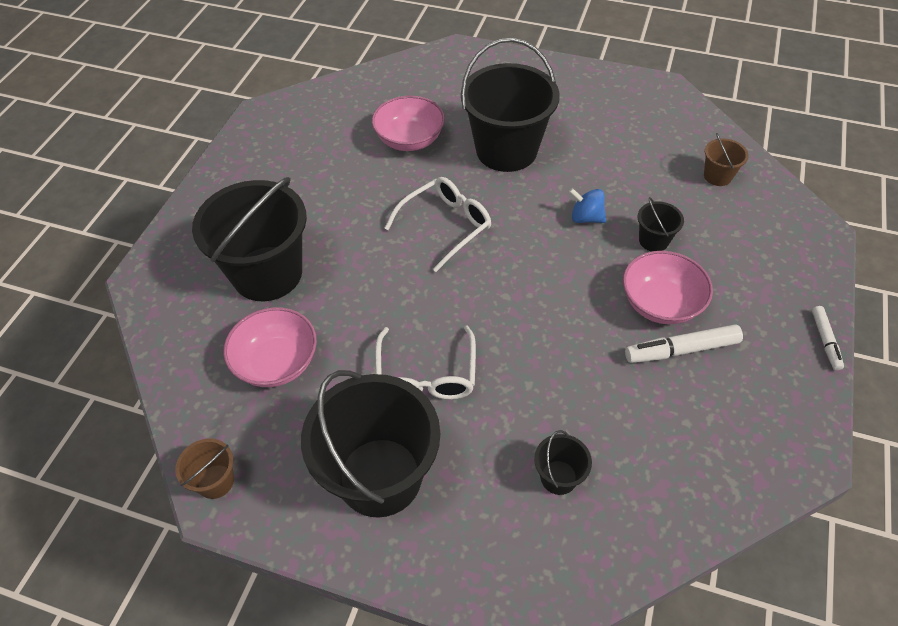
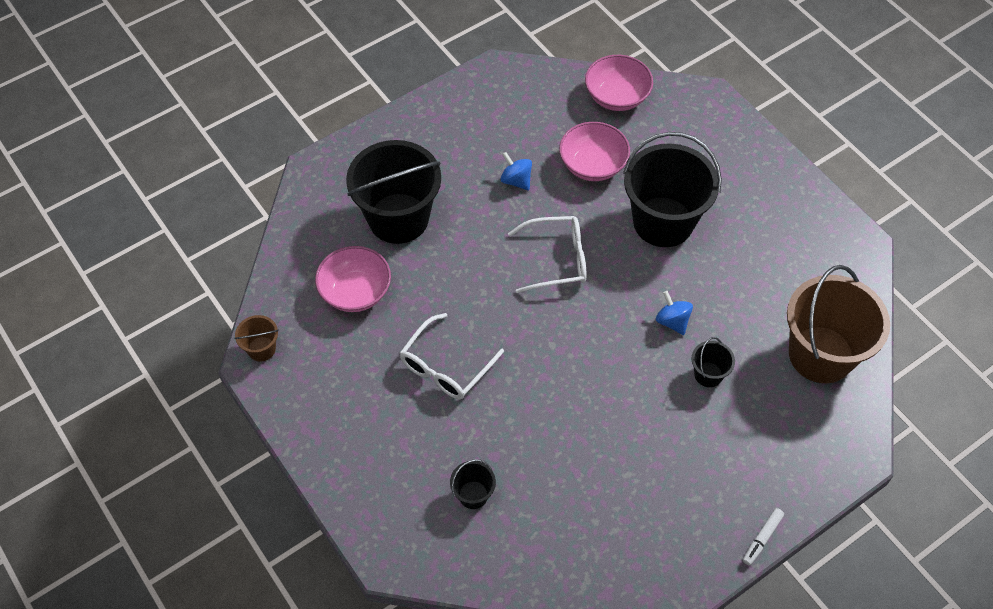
camera: 35 degrees right, 5 degrees up
(353, 185) = (516, 180): none -> blue spinning top
(380, 477) = (361, 415): black bucket -> none
(660, 303) = (662, 426): pink bowl -> pink bowl (617, 97)
(681, 350) = (643, 470): white marker -> none
(717, 176) = (821, 354): brown bucket -> brown bucket, size x2.30

